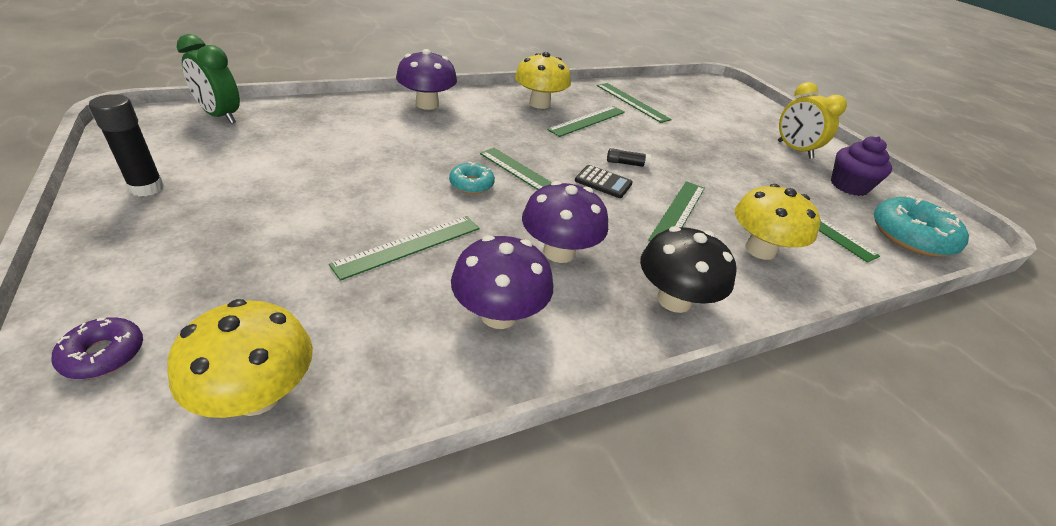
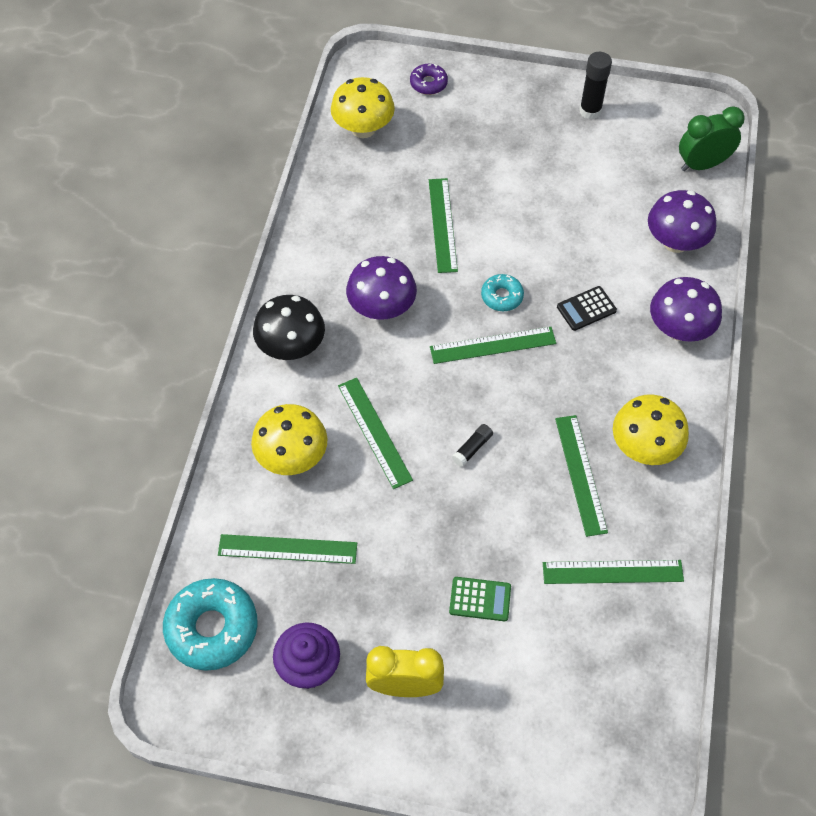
camera: 130 degrees right, 20 degrees up
(499, 314) = (348, 243): purple mushroom -> purple mushroom (675, 242)
(603, 182) = (452, 402): black calculator -> black calculator (586, 309)
(713, 137) = (480, 599): none -> green calculator

